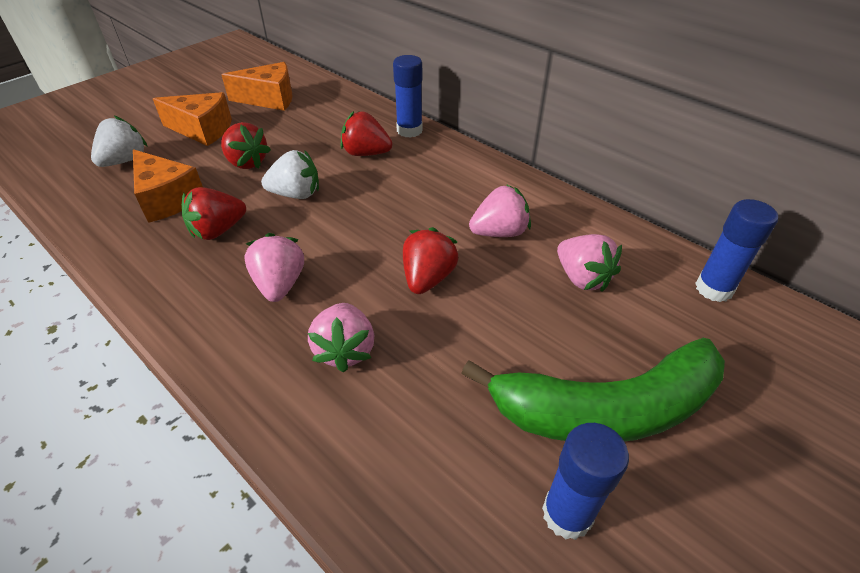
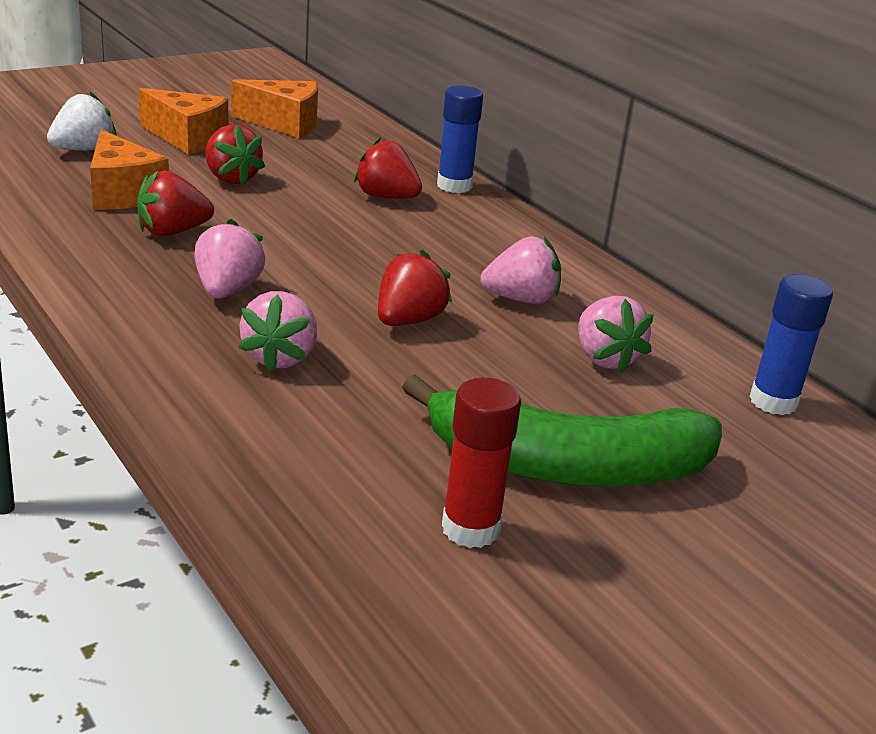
camera: 10 degrees right, 15 degrees down
(296, 194) = (280, 218): white strawberry -> none
(567, 514) = (470, 529): blue glue stick -> red glue stick

